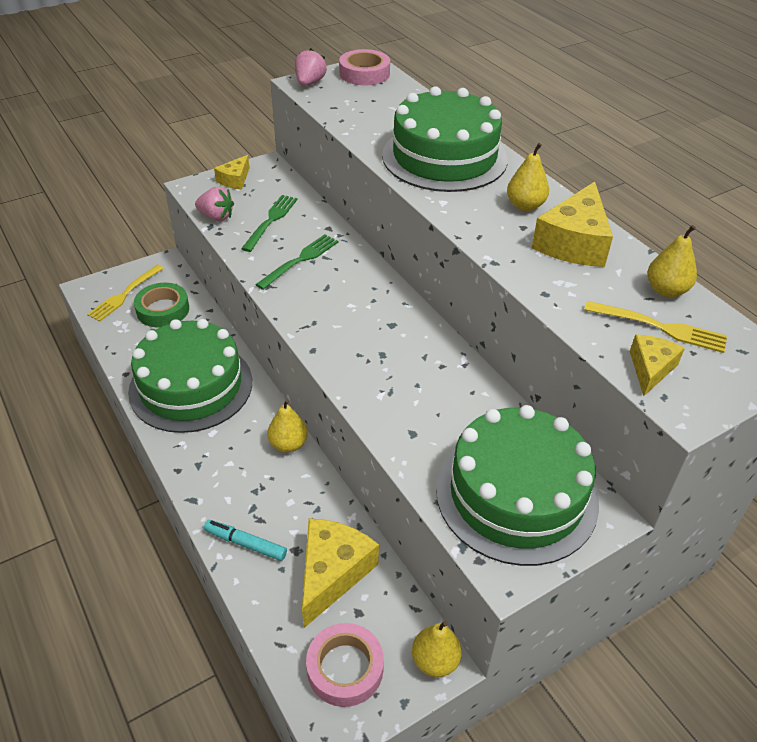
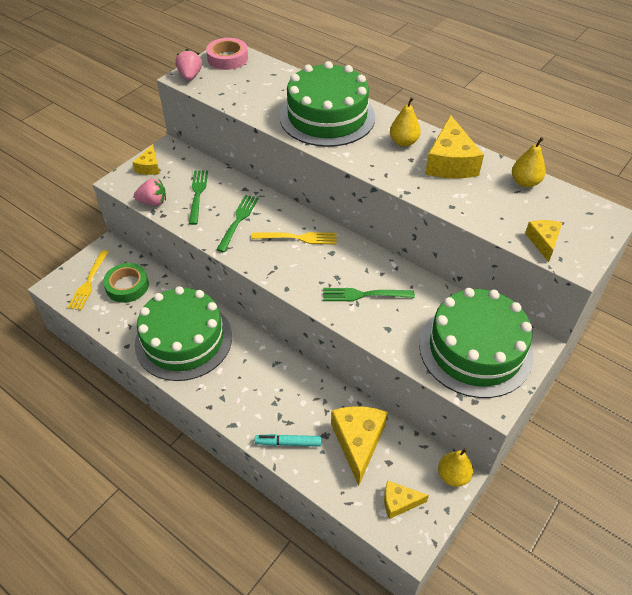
camera: 20 degrees left, 5 degrees up
(288, 444) = (280, 361): yellow pear -> none
(345, 668) = (399, 502): pink tape -> yellow cheese
(404, 384) = (364, 295): none -> green fork
(660, 327) = (534, 210): yellow fork -> yellow fork (298, 238)

